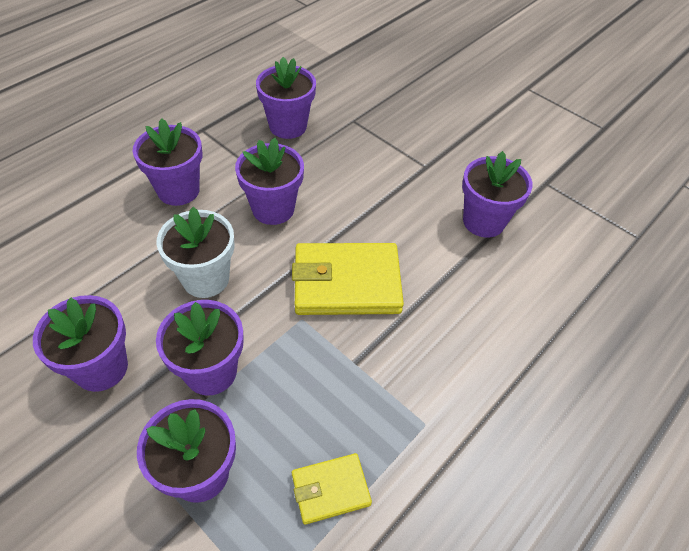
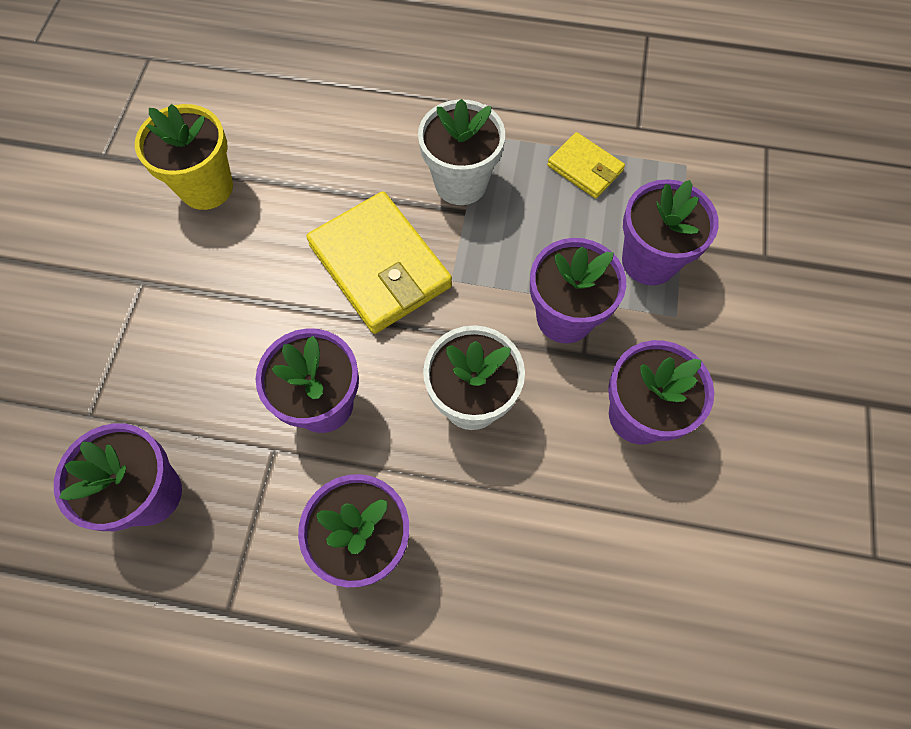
camera: 120 degrees left, 15 degrees up
(384, 375) = (461, 183): none -> white flower pot
(483, 221) = (206, 187): purple flower pot -> yellow flower pot

